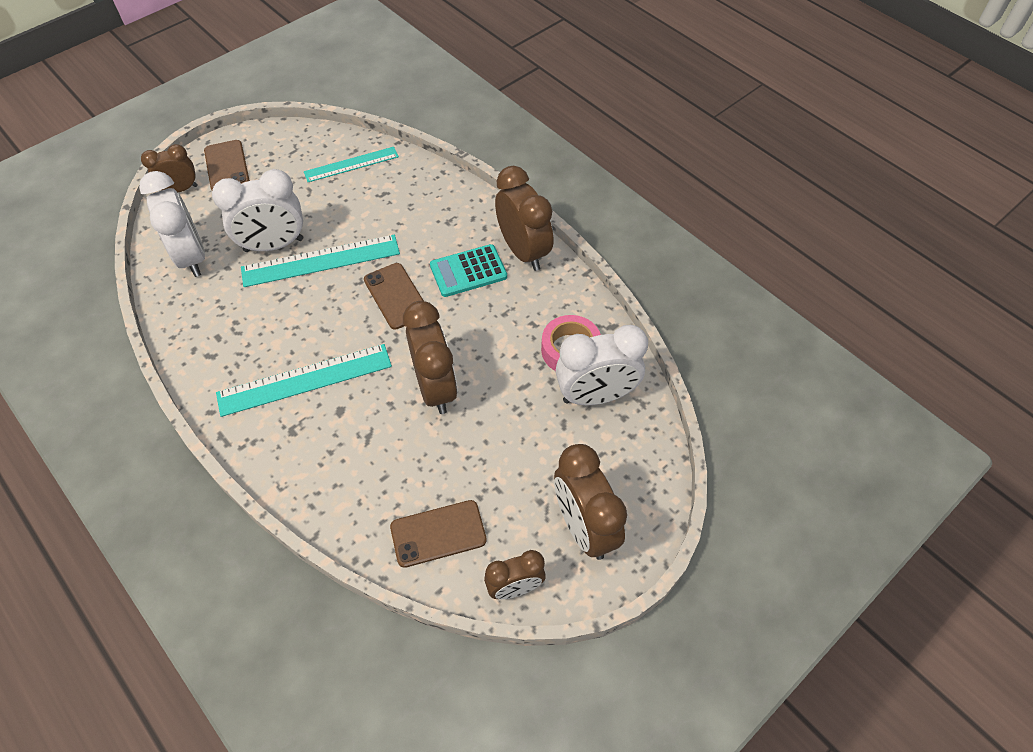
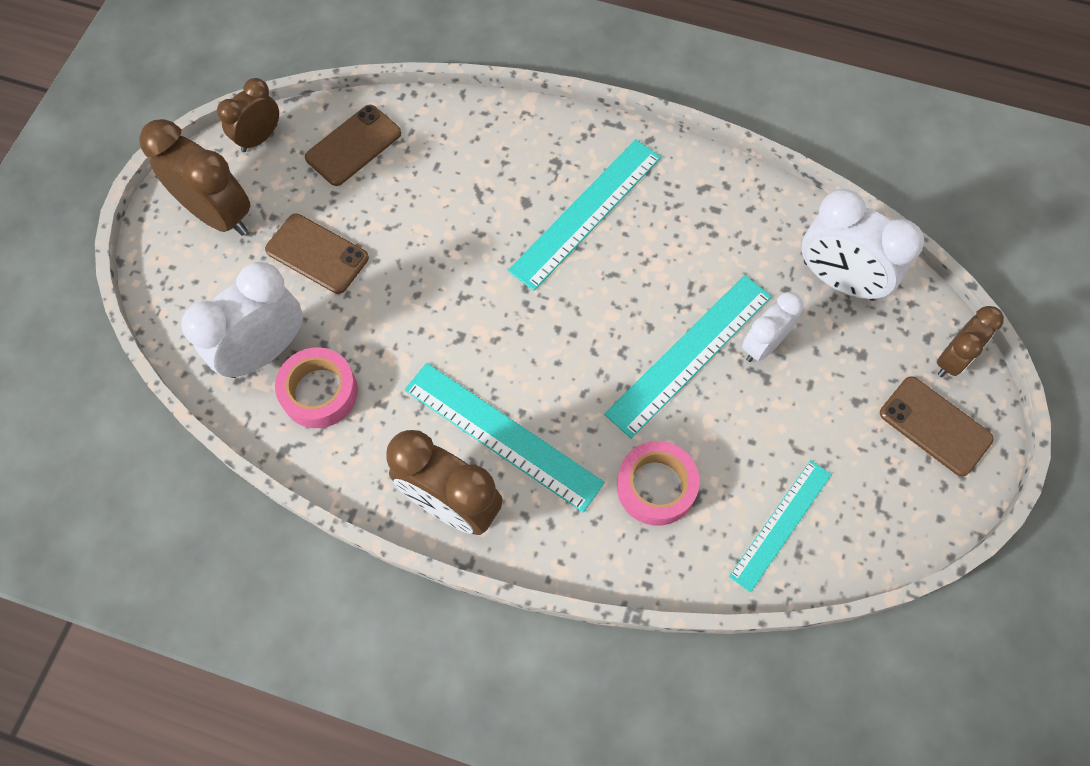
camera: 150 degrees right, 10 degrees up
(274, 245) = (763, 345): white clock -> white clock, size x0.61
(396, 296) = (565, 355): brown phone -> brown phone (317, 254)
(401, 208) = (656, 486): none -> pink tape
(435, 387) = (445, 273): brown clock -> none
(468, 271) = (502, 435): turquoise calculator -> turquoise ruler

